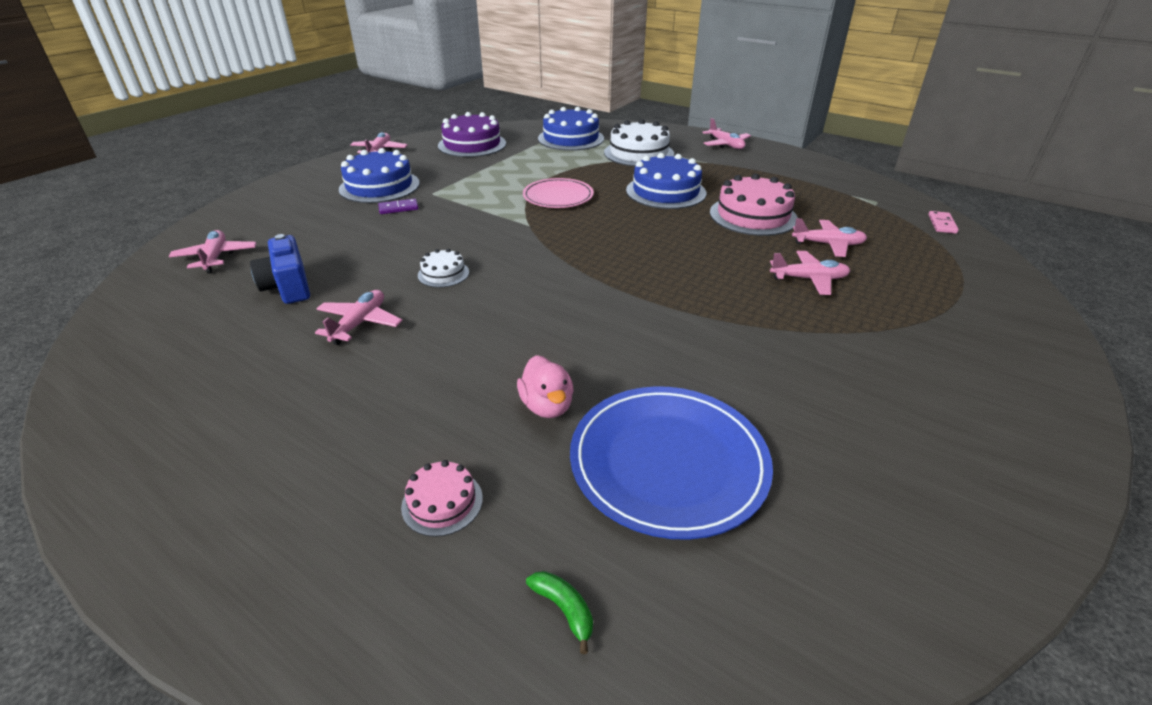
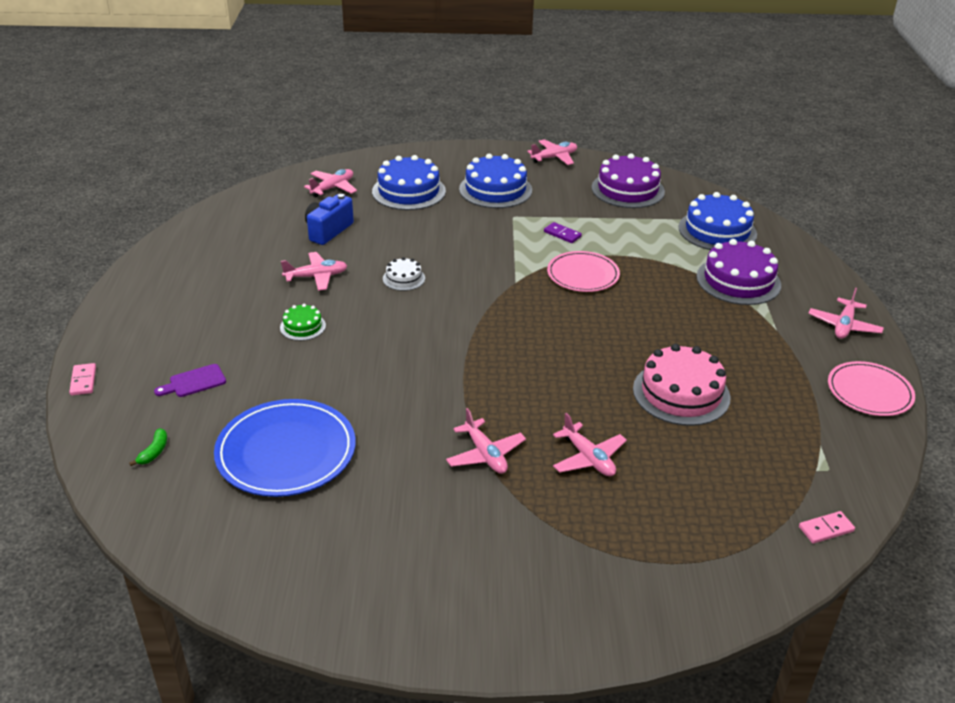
camera: 55 degrees right, 0 degrees up
(285, 653) = (83, 381): none -> pink domino
(398, 208) = (472, 215): purple domino -> purple domino (562, 234)
(439, 365) = (302, 326): none -> green cake
(442, 502) = (194, 382): pink cake -> purple cutting board
(547, 406) = (299, 384): pink duck -> none
(639, 153) = (738, 280): white cake -> purple cake
(666, 191) = (668, 326): blue cake -> blue cake (408, 191)
(802, 162) = (869, 392): none -> pink plate
(828, 244) = (673, 455): pink plane -> pink plane (485, 454)

